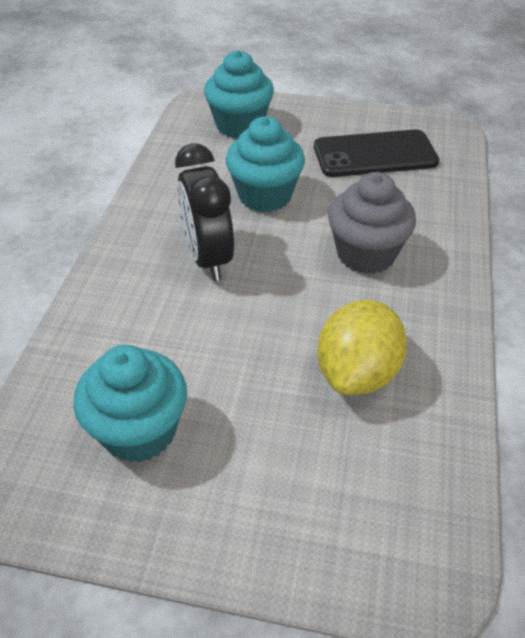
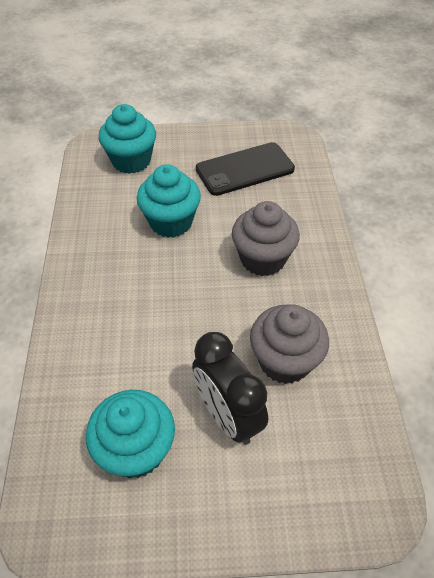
camera: 15 degrees left, 5 degrees up
(208, 258) = (143, 287): black clock -> black clock (228, 416)
(357, 373) = (284, 361): yellow lemon -> grey cupcake

